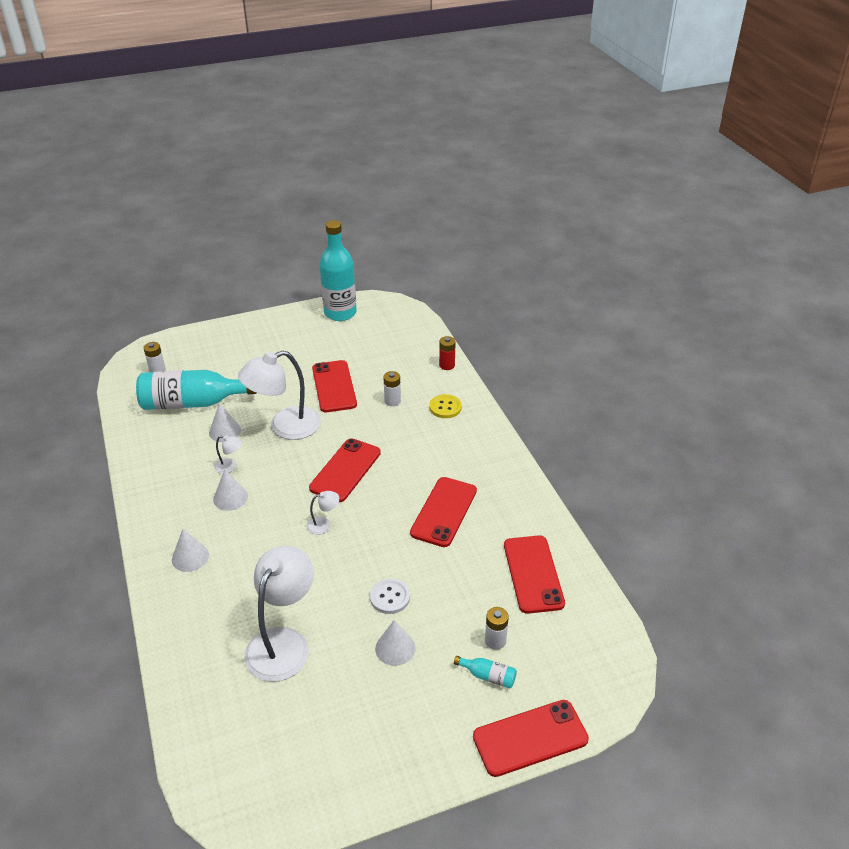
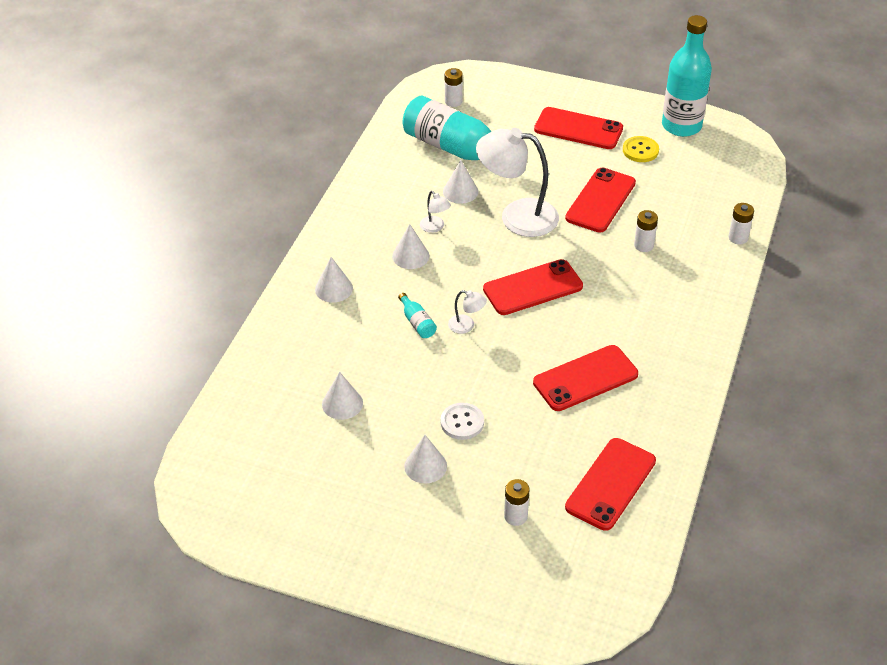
camera: 40 degrees right, 5 degrees up
(283, 642) = (342, 403): white lamp -> white cone
(445, 407) = (691, 280): yellow button -> yellow button (640, 150)
(447, 365) = (738, 238): red battery -> white battery
(488, 676) = (479, 539): turquoise bottle -> turquoise bottle (417, 322)
(530, 738) = (464, 609): red phone -> red phone (578, 129)

